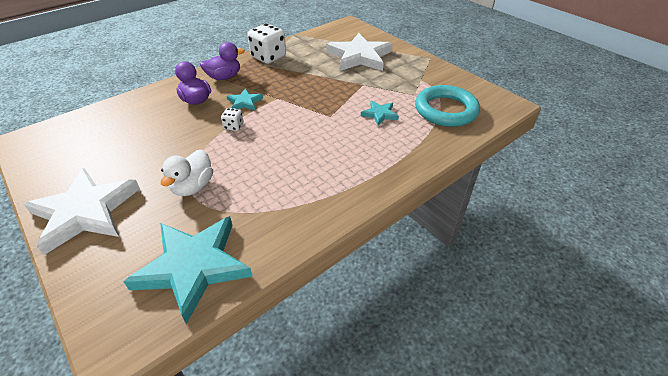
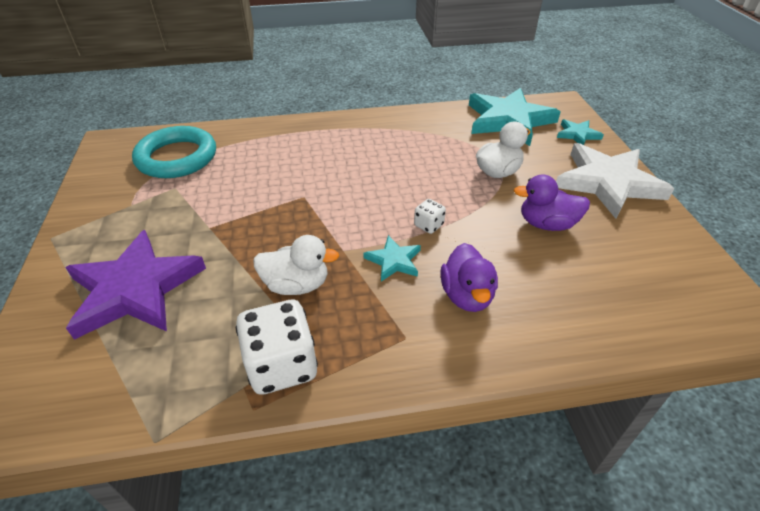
camera: 150 degrees left, 0 degrees up
(224, 77) = (398, 337): purple duck -> purple duck (546, 224)
(288, 78) = (296, 285): none -> white duck
(359, 56) = (135, 289): white star -> purple star
(379, 114) = (248, 178): turquoise star -> turquoise star (577, 134)

